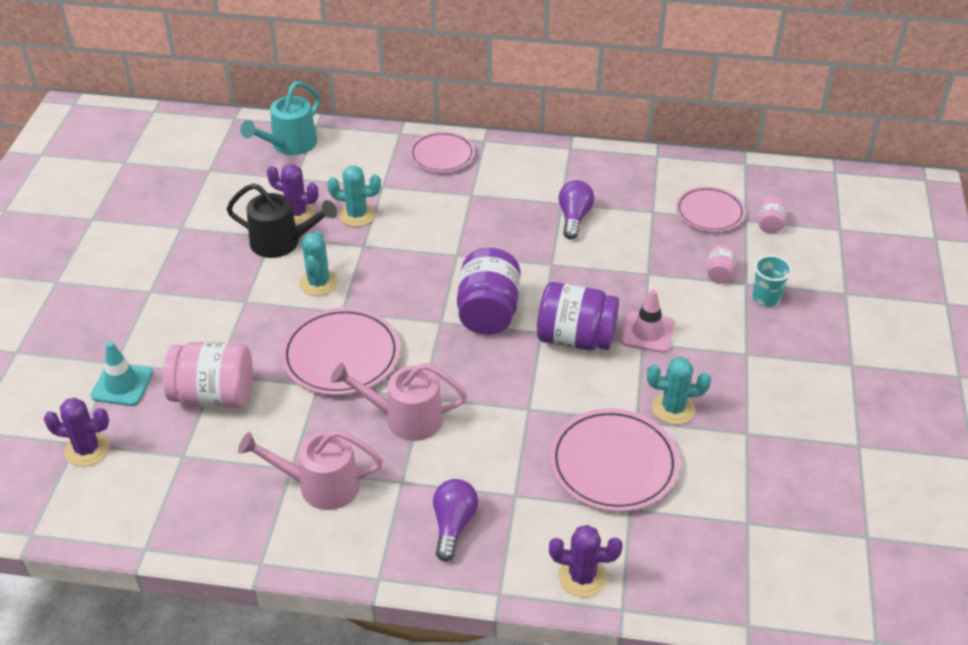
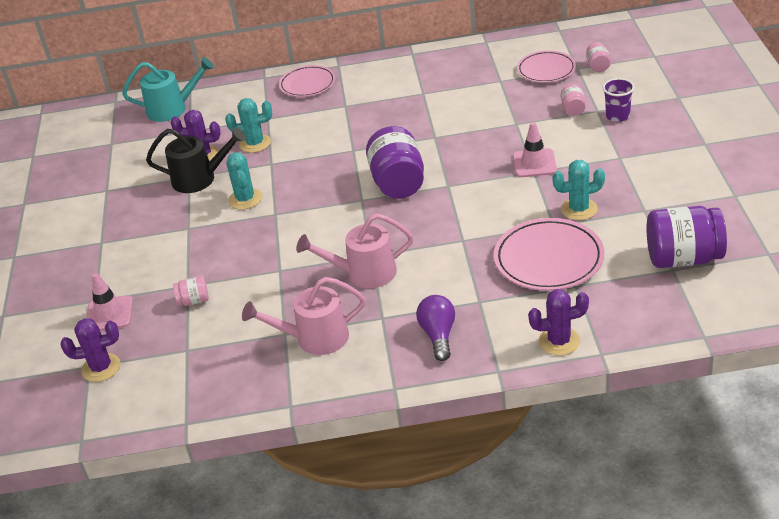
camera: 10 degrees left, 5 degrees down
(122, 385) = (109, 314): turquoise traffic cone -> pink traffic cone
(214, 396) = (194, 301): pink jar -> pink jar, size x0.47
(289, 145) = (173, 109): turquoise watering can -> turquoise watering can turned 120 degrees counterclockwise
(341, 356) = (289, 244): pink plate -> none
(574, 218) = (438, 100): purple light bulb -> none
(575, 338) = (478, 182): purple jar -> purple jar (683, 258)
(766, 298) = (617, 116): turquoise cup -> purple cup

